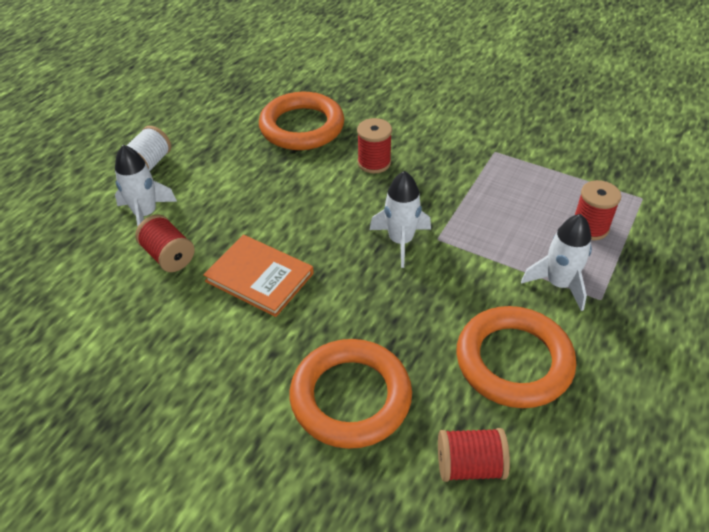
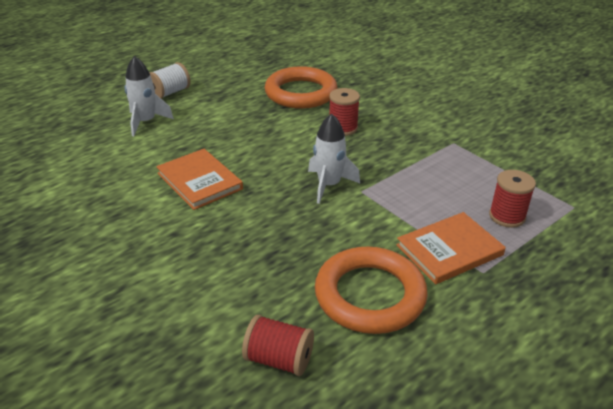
camera: 20 degrees right, 10 degrees down
(168, 256) = (143, 151): red spool -> none
(351, 397) = (213, 280): orange ring -> none
(558, 284) = (449, 250): white rocket -> orange book

